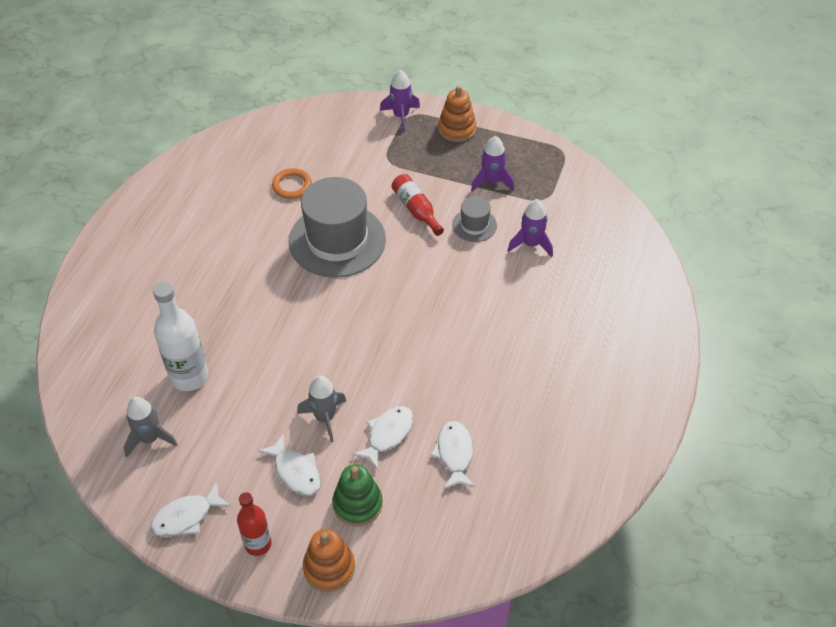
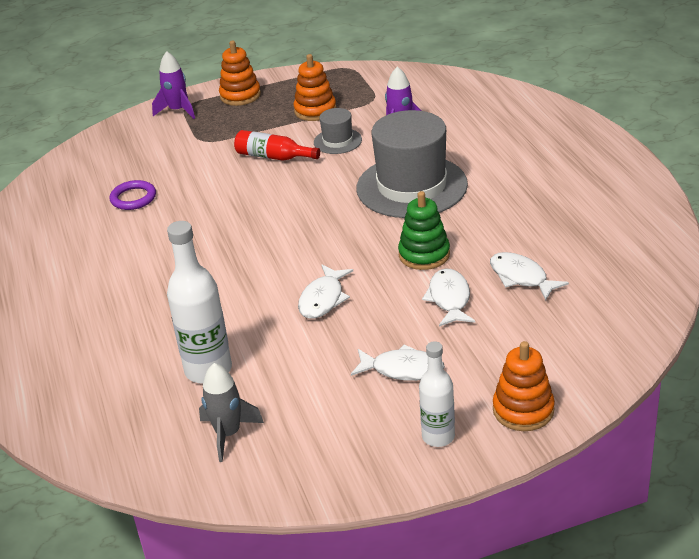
camera: 35 degrees left, 15 degrees down
(186, 516) = (343, 463): white fish -> white fish (323, 299)
(258, 544) = (438, 437): red bottle -> white bottle
(292, 186) = (133, 198): orange ring -> purple ring
(325, 418) = (378, 321): grey rocket -> none
(337, 240) = (227, 209): grey hat -> grey hat (411, 186)
(357, 504) = (487, 355): green stacking toy -> green stacking toy (424, 254)
(491, 181) = (315, 110): purple rocket -> orange stacking toy

